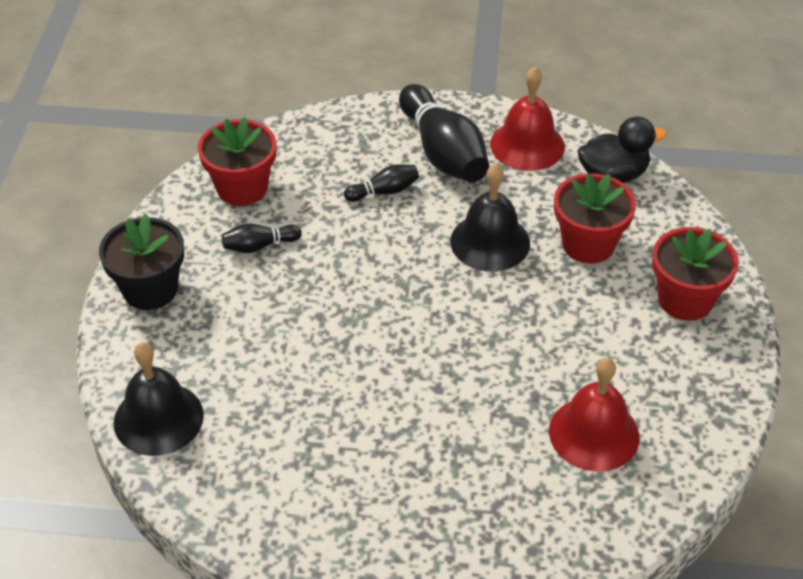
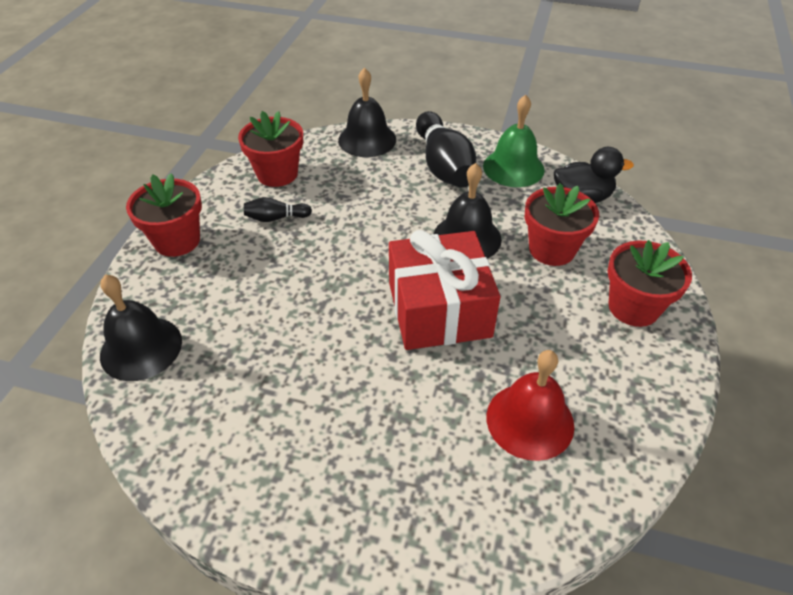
camera: 10 degrees right, 0 degrees up
(150, 289) = (177, 240): black flower pot -> red flower pot
(340, 127) = (367, 139): none -> black bell
(384, 191) = (388, 189): black bowling pin -> none
(476, 330) = (439, 309): none -> red gift
(527, 145) = (513, 168): red bell -> green bell

